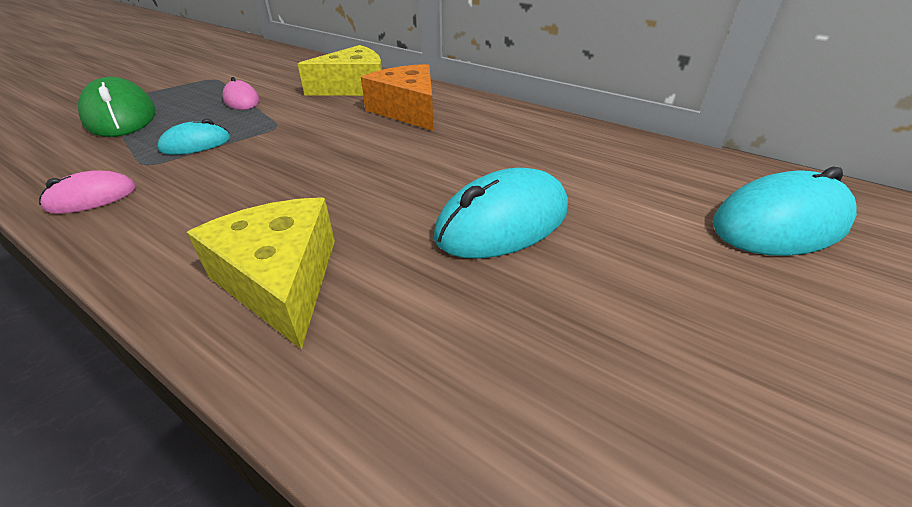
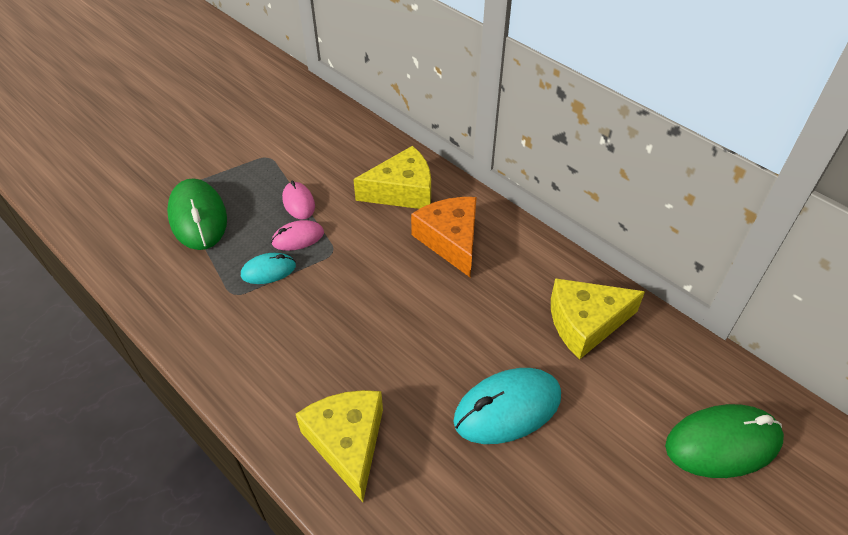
camera: 10 degrees right, 10 degrees up
(92, 198) = (204, 333): pink mouse -> pink mouse (298, 238)
(569, 149) = (585, 323): none -> yellow cheese
(779, 223) = (722, 443): turquoise mouse -> green mouse

